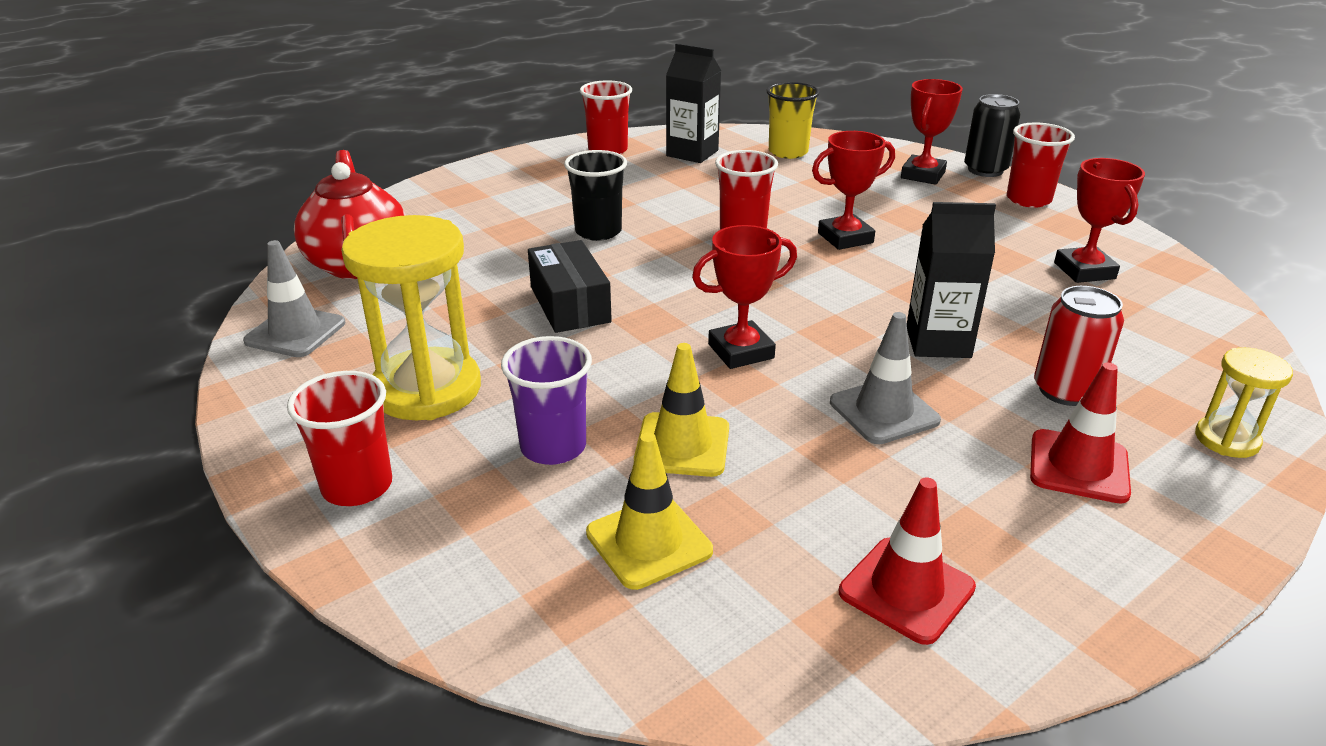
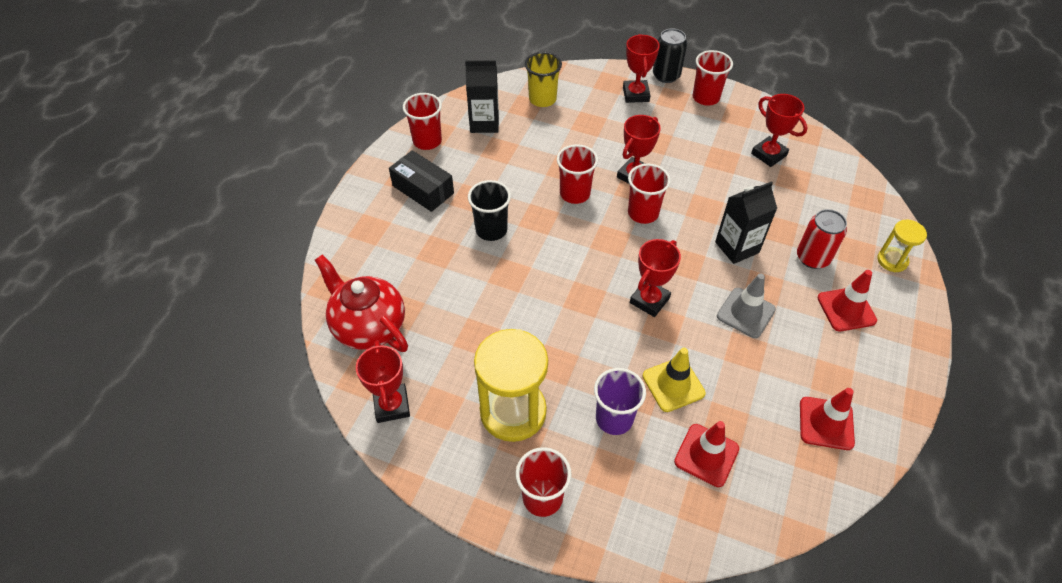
camera: 30 degrees left, 20 degrees up
(295, 332) = (392, 405): grey traffic cone -> red trophy
(570, 304) = (530, 304): black box -> black box (423, 189)
(649, 542) = (706, 455): yellow traffic cone -> red traffic cone
(821, 272) = (643, 213): none -> red cup

